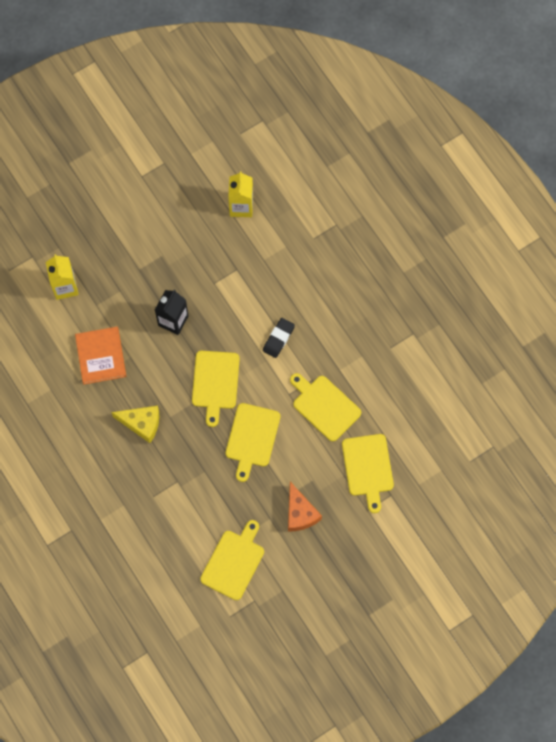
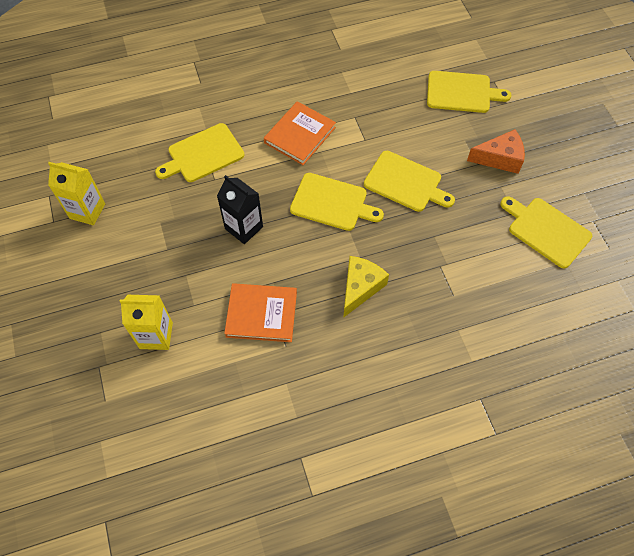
camera: 75 degrees left, 10 degrees down
(241, 206) = (136, 135): yellow carton -> yellow carton (87, 211)
(278, 338) = (299, 135): black eraser -> orange book
(324, 406) = (386, 113): yellow cutting board -> yellow cutting board (203, 154)

